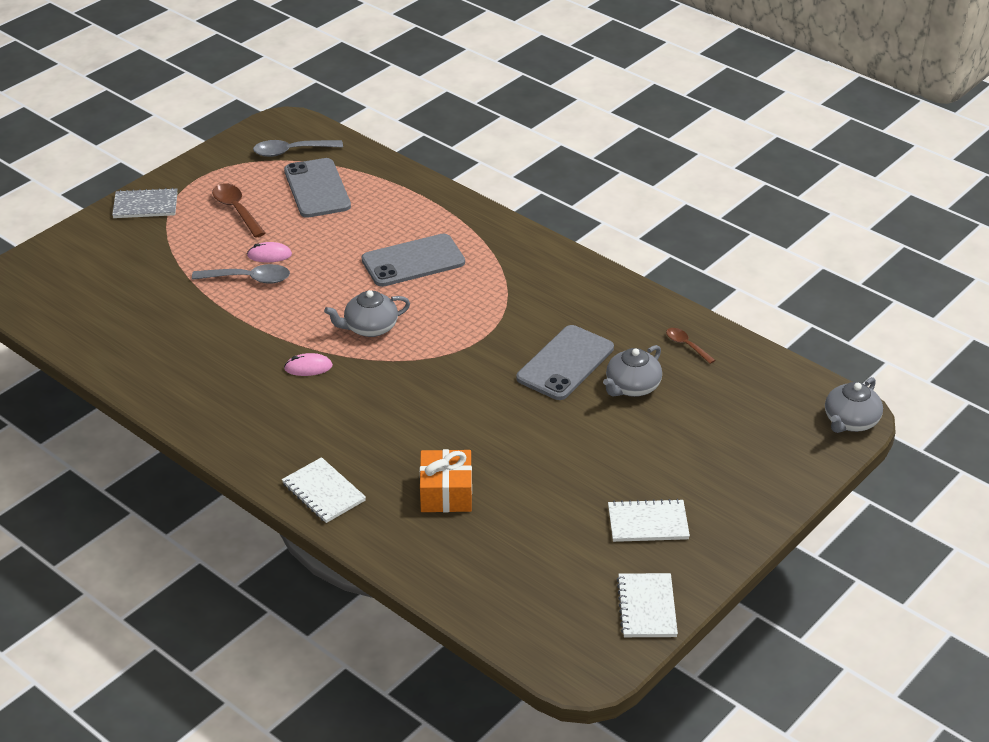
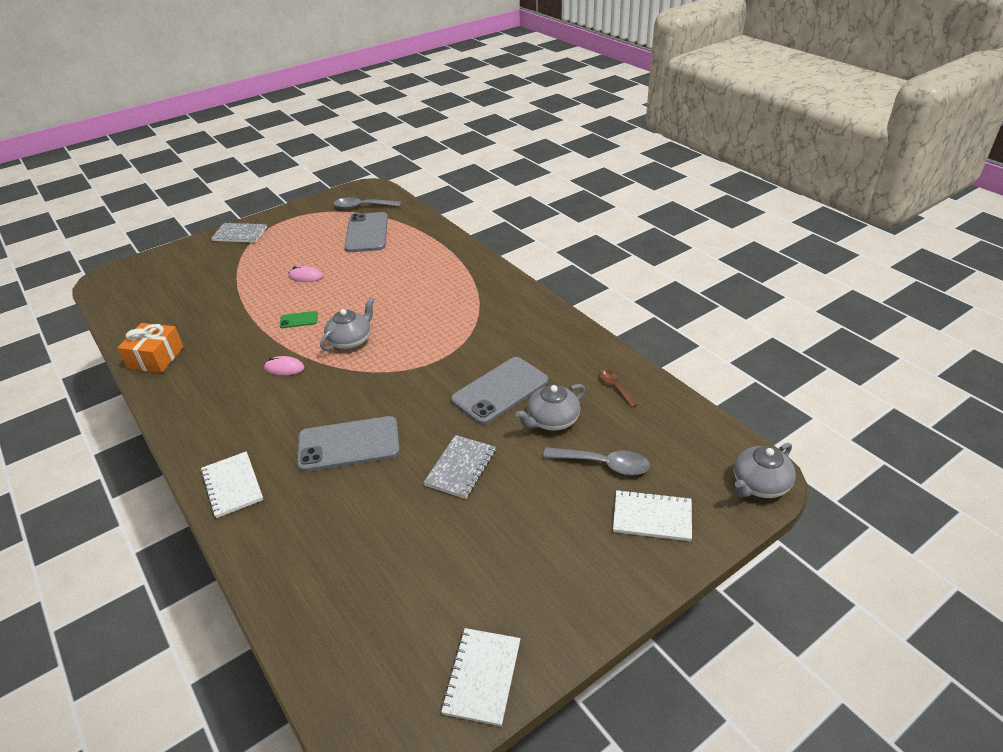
camera: 15 degrees right, 0 degrees up
(236, 210) = (301, 243): brown spoon -> none
(248, 279) = (280, 293): grey spoon -> grey spoon (603, 464)
(292, 310) = (299, 320): none -> green phone
(370, 328) = (351, 341): grey teapot -> grey teapot turned 135 degrees clockwise
(413, 261) = (411, 291): grey phone -> grey phone (348, 444)
(446, 493) = (338, 503): orange gift -> orange gift (156, 357)
(555, 444) = (460, 468): none -> grey notebook
(648, 523) = (519, 569): white notebook -> white notebook (652, 517)

